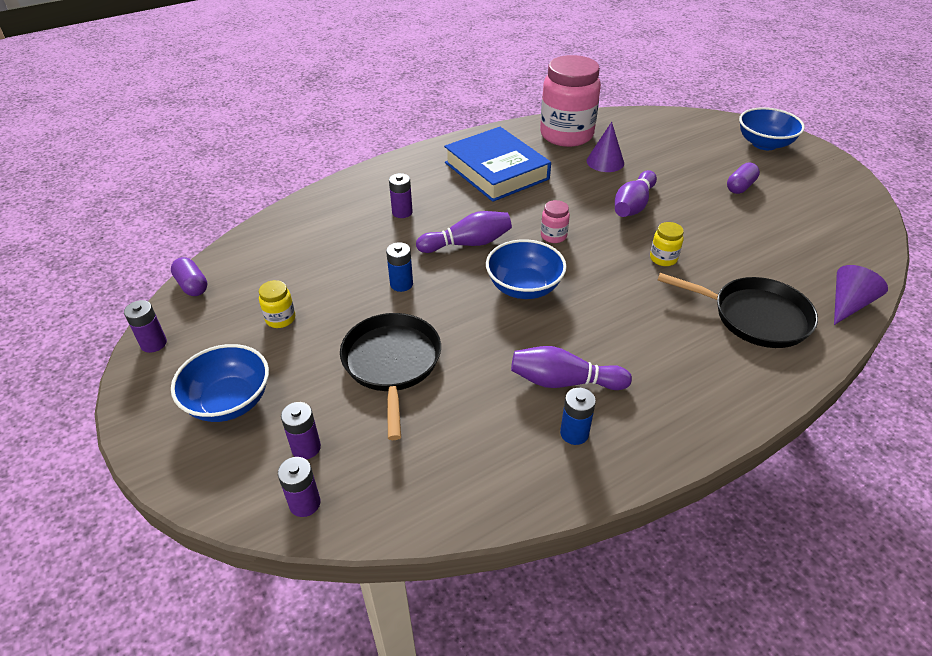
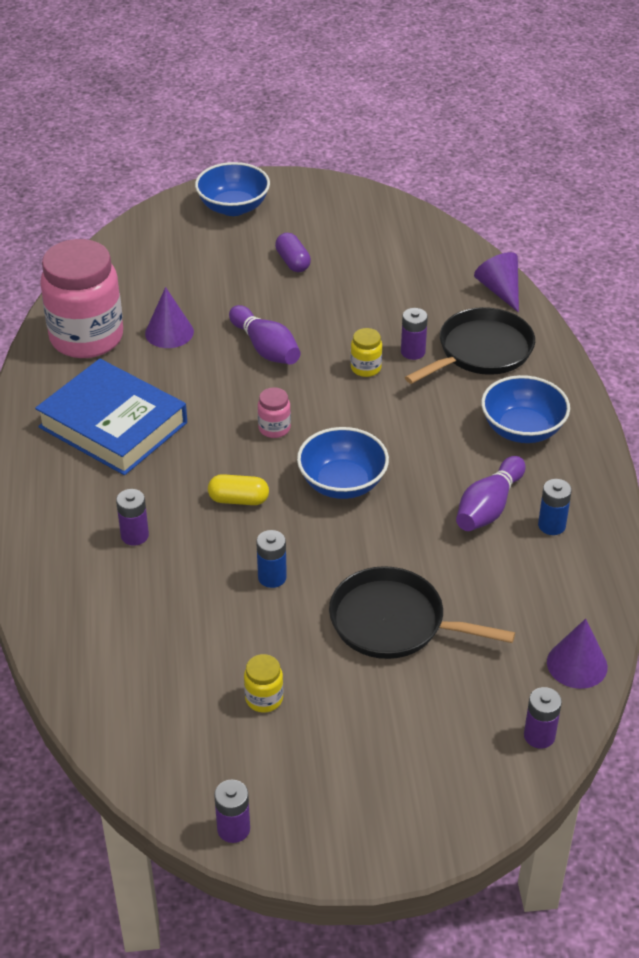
camera: 65 degrees left, 0 degrees up
(192, 285) = (142, 774): purple capsule -> none
(229, 401) = (373, 771): blue bowl -> blue bowl (522, 429)
(306, 448) = (472, 719): purple battery -> purple battery (413, 352)
(406, 507) = (577, 664): none -> purple cone
(468, 244) = (238, 500): purple bowling pin -> yellow capsule
(496, 171) = (113, 425): blue book -> blue book turned 45 degrees clockwise

